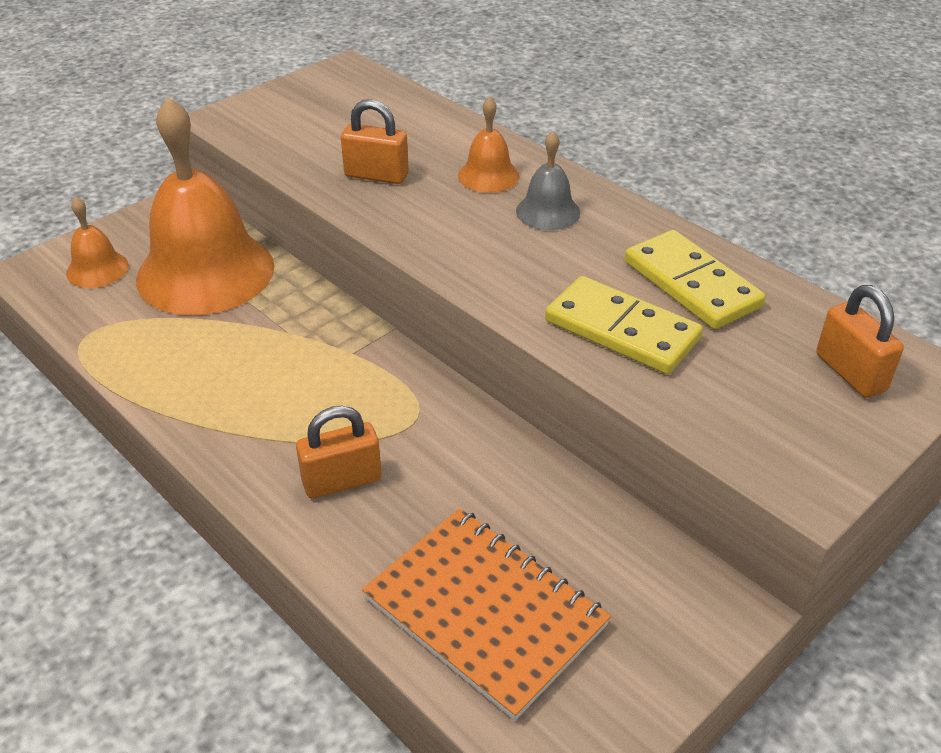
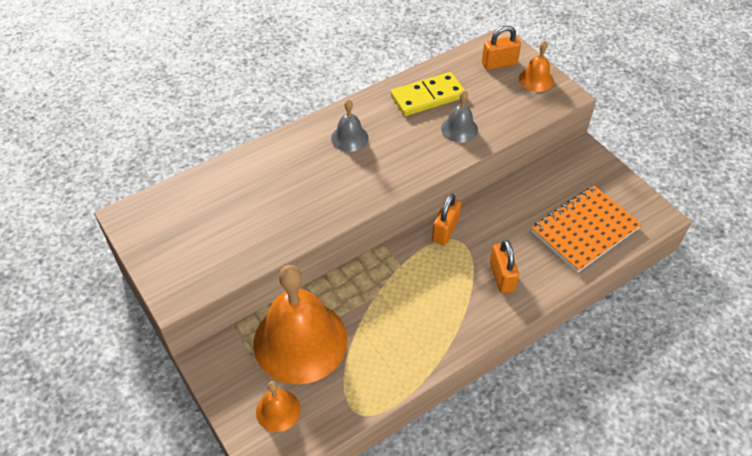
camera: 80 degrees left, 10 degrees up
(376, 175) = (287, 211): orange padlock -> orange padlock (445, 230)
(488, 175) = (303, 157): orange bell -> orange bell (536, 79)
(622, 330) = (459, 129): yellow domino -> grey bell

